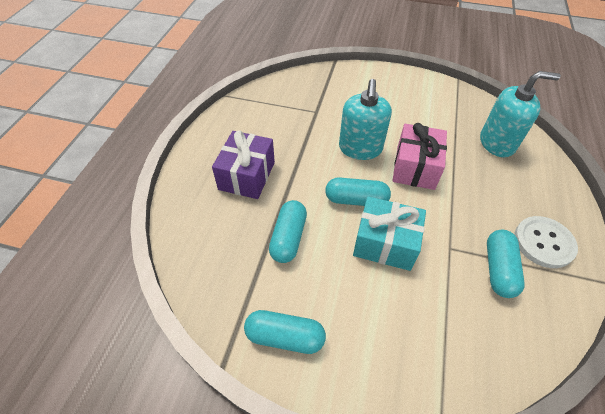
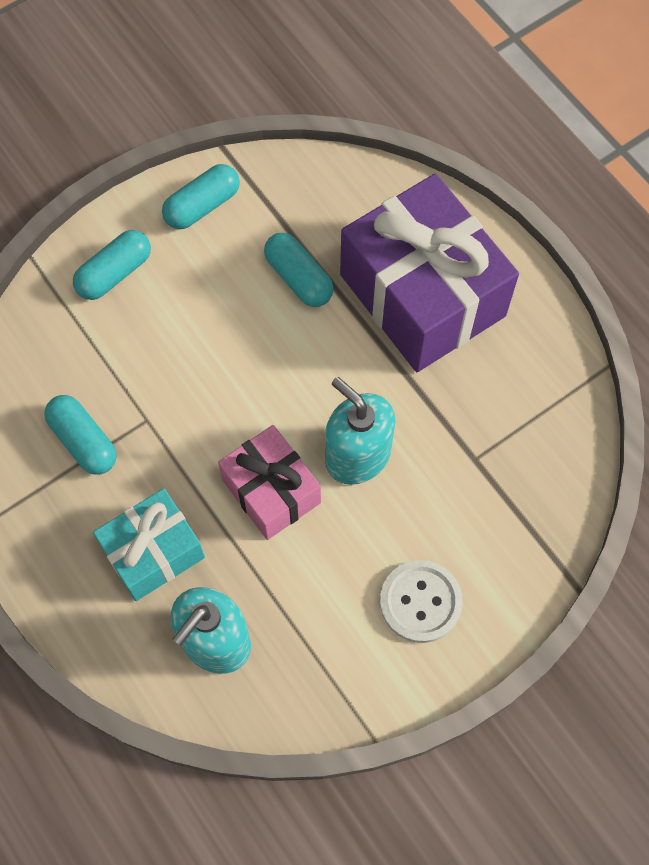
camera: 130 degrees right, 15 degrees up
(247, 176) = (422, 295): purple gift -> purple gift, size x1.79
(356, 200) = (286, 381): turquoise capsule -> turquoise capsule (114, 273)
(385, 243) = (209, 362): turquoise gift -> turquoise gift (153, 552)
(543, 243) = (61, 521): white button -> white button (420, 602)

